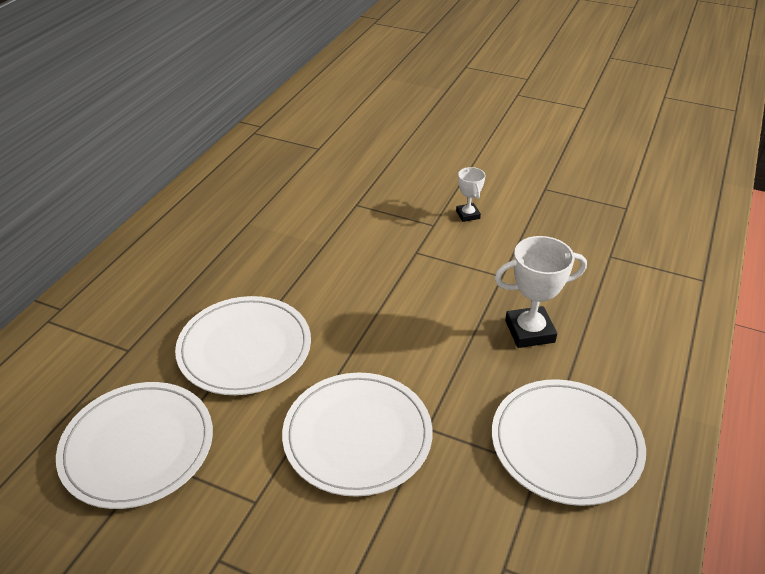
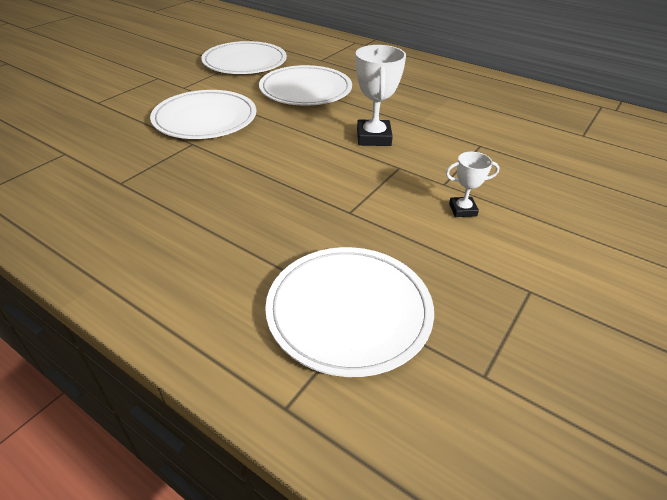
camera: 100 degrees right, 0 degrees up
(529, 331) = (262, 212): white trophy -> white trophy (373, 137)
(566, 444) = (127, 201): white plate -> white plate (349, 311)

